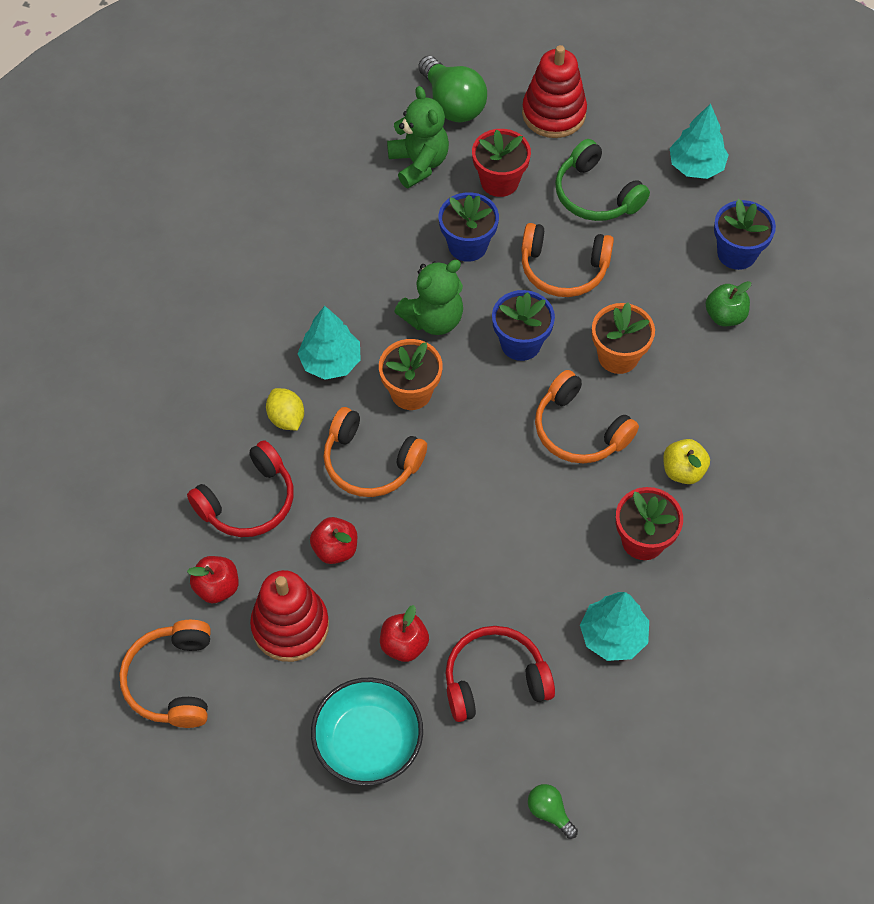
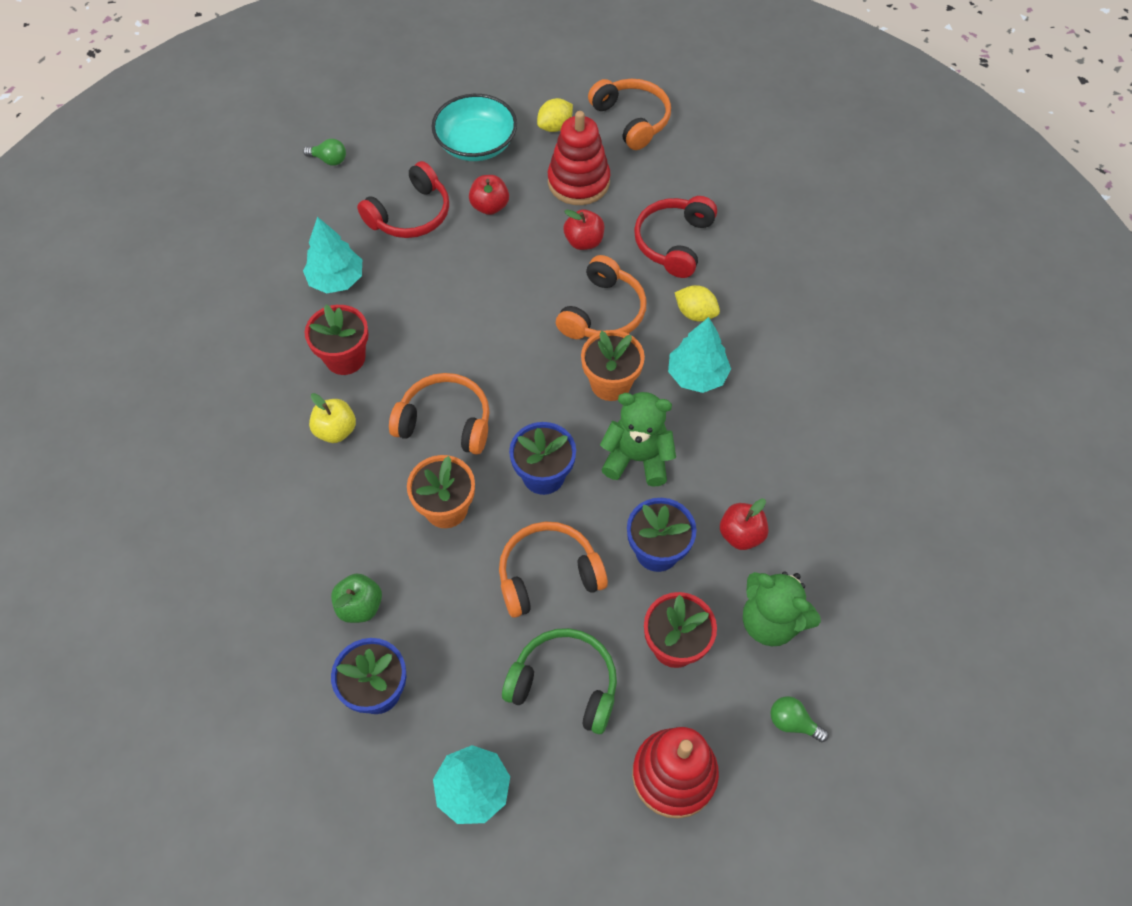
camera: 150 degrees right, 0 degrees up
(217, 587) = (648, 181): red apple -> red apple (741, 534)
(264, 718) = (555, 126): none -> yellow lemon
(370, 463) = (603, 312): orange headphones -> orange headphones turned 120 degrees clockwise
(433, 319) = (637, 458): green teddy bear -> green teddy bear turned 75 degrees clockwise
(452, 104) = (792, 722): green light bulb -> green light bulb, size x0.50

